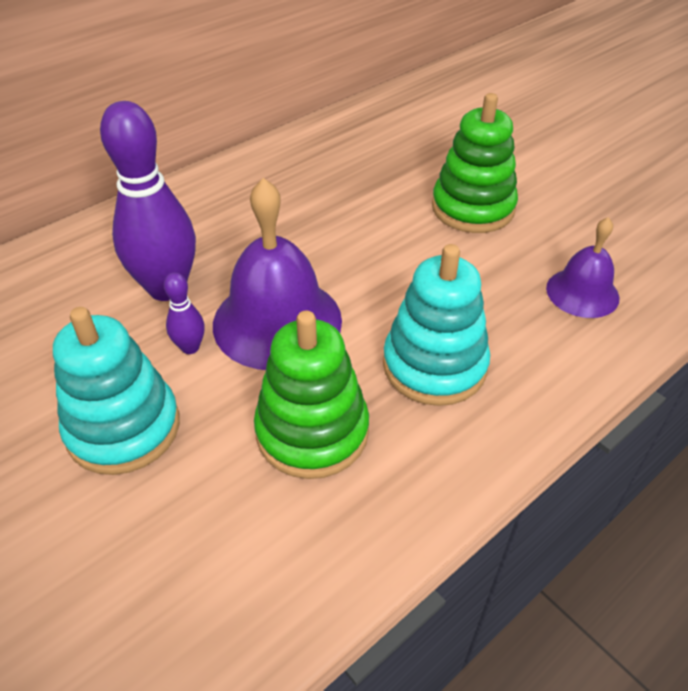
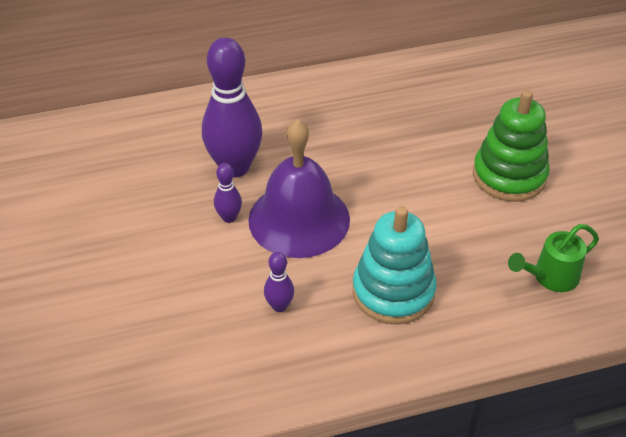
camera: 25 degrees right, 0 degrees up
(123, 428) = (160, 258): turquoise stacking toy -> none
(312, 431) = (279, 306): green stacking toy -> purple bowling pin
(582, 292) = (550, 277): purple bell -> green watering can

